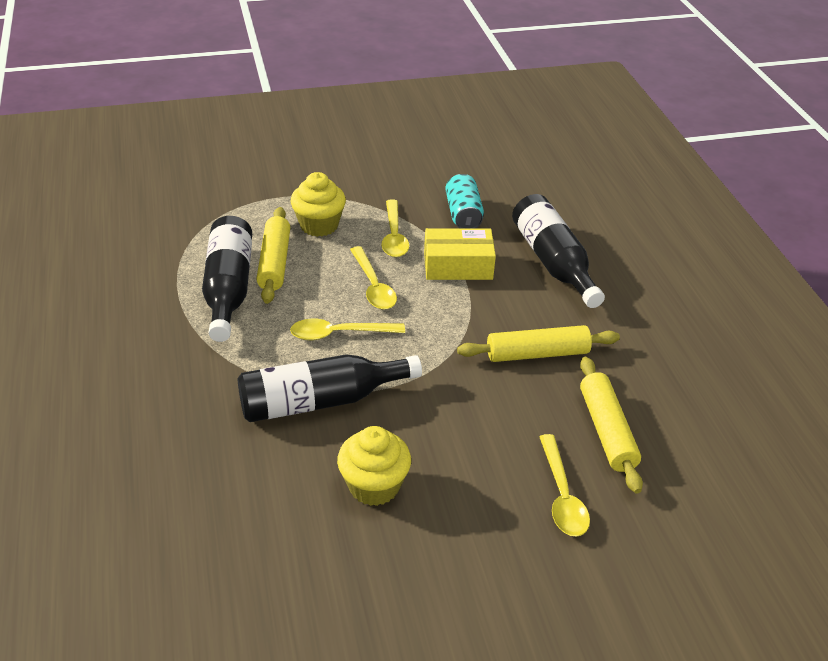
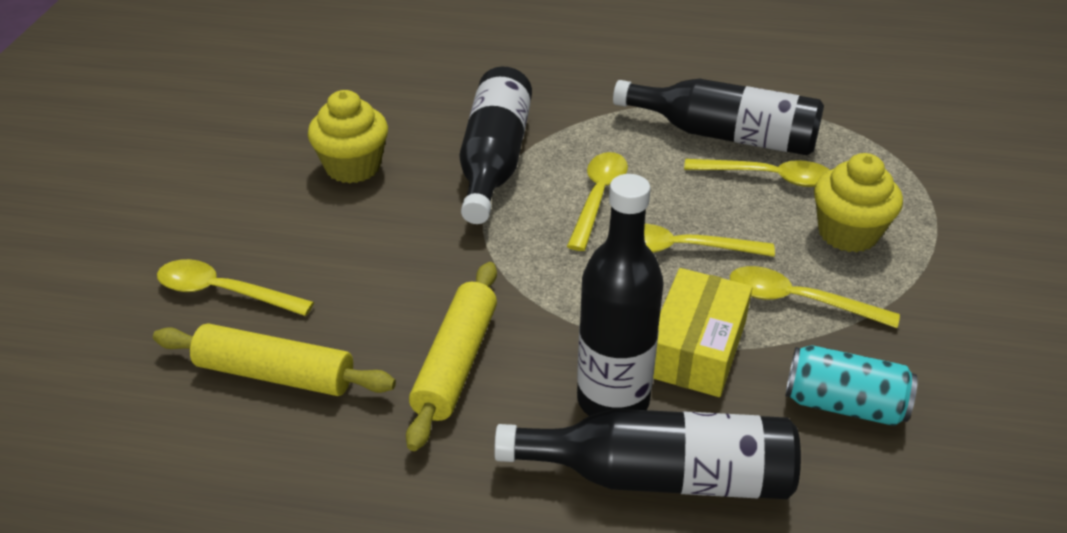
camera: 115 degrees right, 0 degrees up
(274, 262) = (767, 177): yellow rolling pin -> yellow spoon
(518, 287) = (613, 400): none -> black bottle

